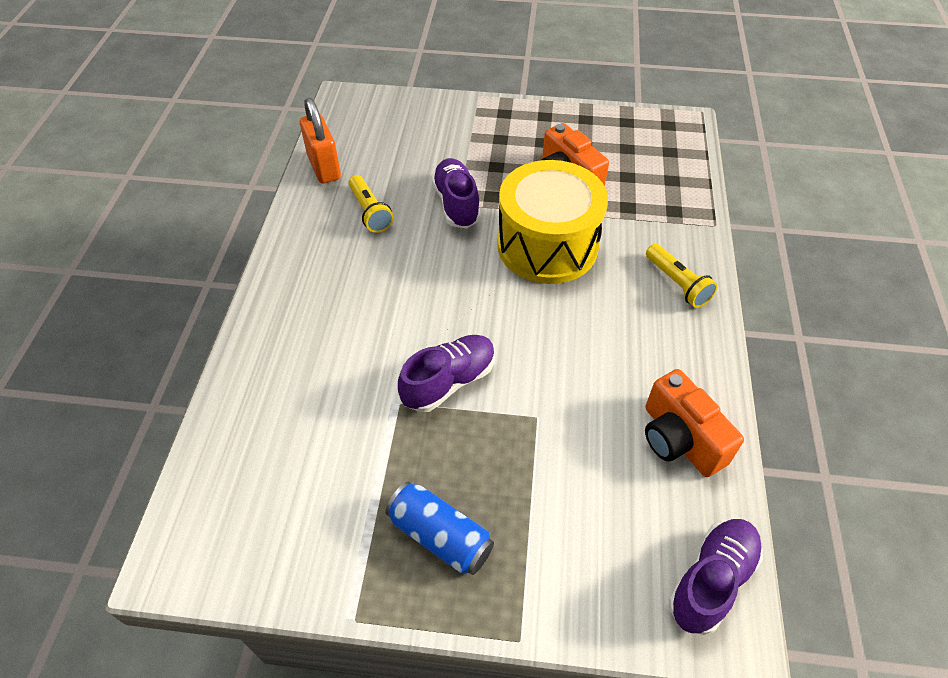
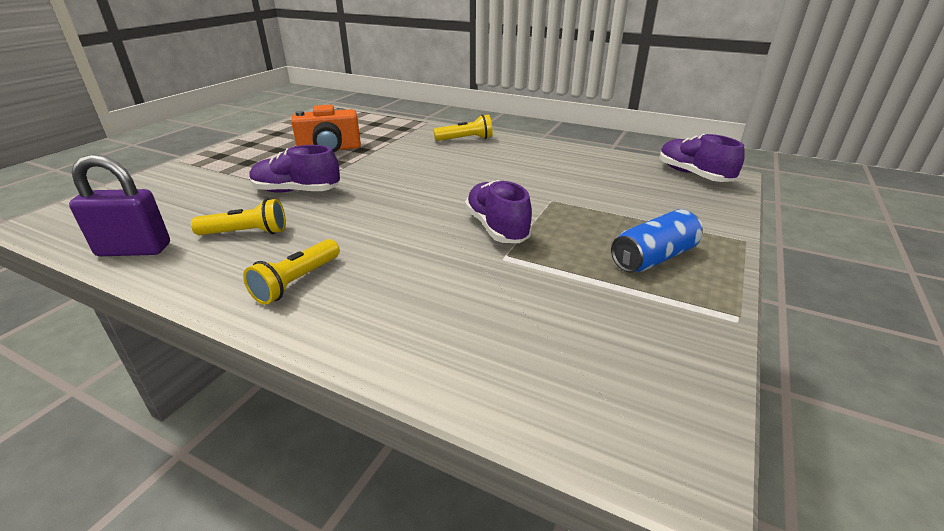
camera: 70 degrees left, 20 degrees down
(312, 277) = (296, 282): none -> yellow flashlight
(324, 167) = (134, 250): orange padlock -> purple padlock
(547, 245) = (389, 167): yellow drum -> none
(679, 439) = (589, 163): orange camera -> none

